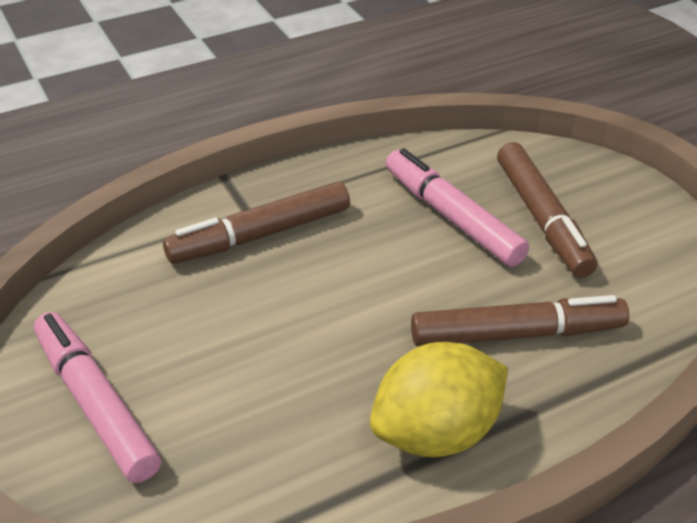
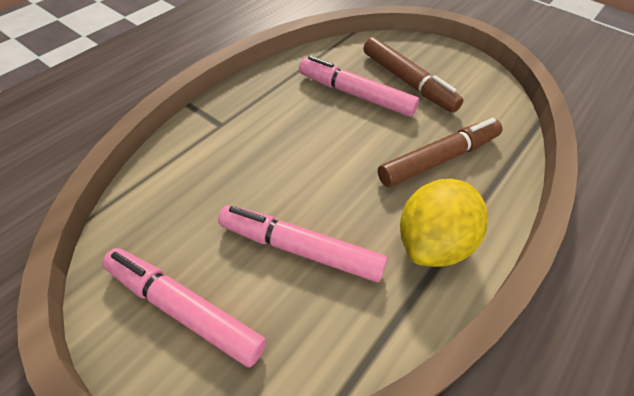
camera: 25 degrees left, 10 degrees up
(260, 235) = (238, 139): brown marker -> none
(261, 385) = (300, 249): none -> pink marker

